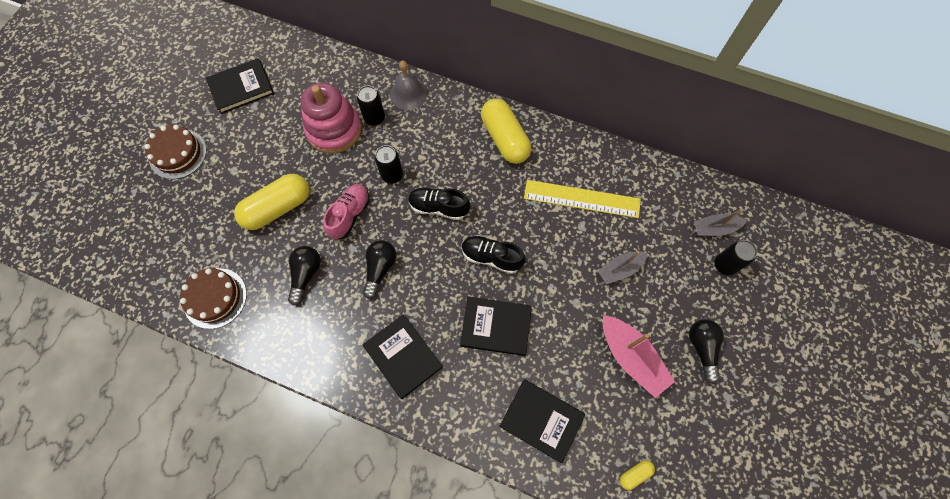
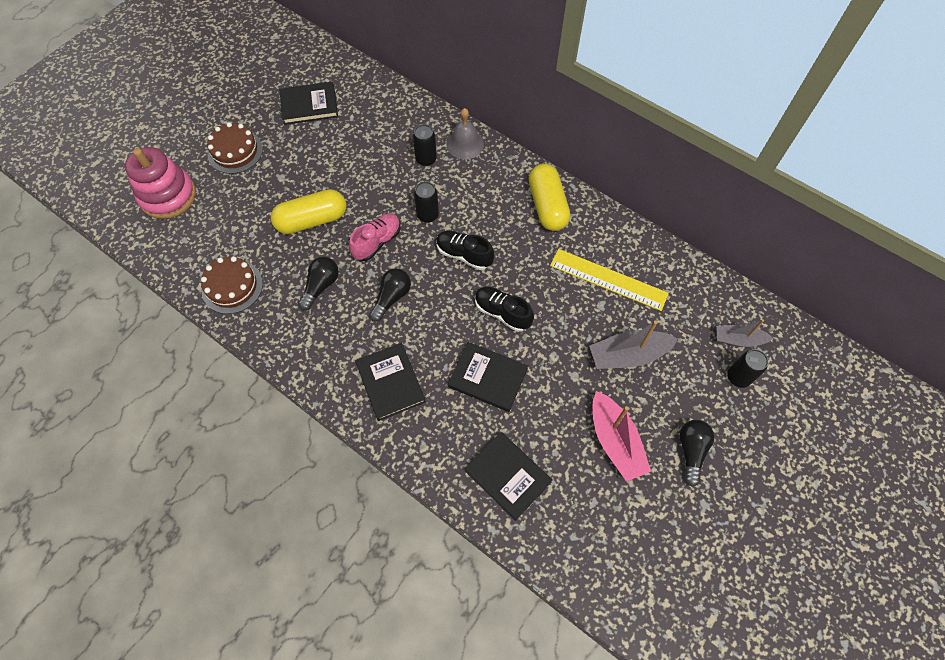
camera: 15 degrees right, 5 degrees down
(334, 130) = (384, 161): pink stacking toy -> pink stacking toy (168, 196)
(620, 269) = (628, 355): grey boat -> grey boat, size x1.57
(635, 474) = (586, 552): yellow capsule -> none

